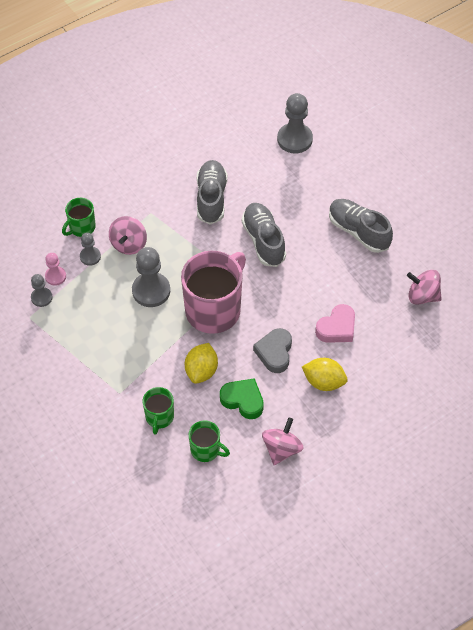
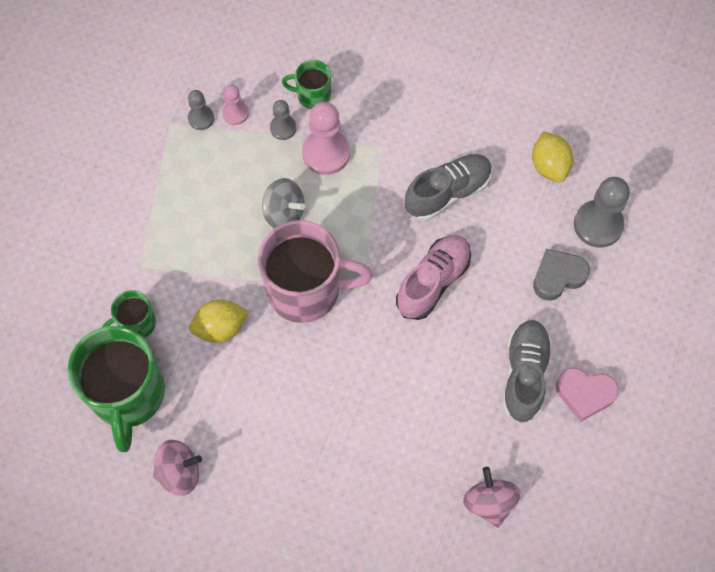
camera: 55 degrees right, 10 degrees up
(129, 244) = (326, 153): pink spinning top -> pink pawn
(151, 291) = (284, 213): grey pawn -> grey spinning top
(206, 450) = (128, 395): green mug -> green mug, size x2.03
(243, 400) = (213, 393): green heart -> none
(263, 241) = (433, 282): grey shoe -> pink shoe
(274, 353) = (295, 387): grey heart -> grey heart (558, 276)
(324, 382) = (294, 463): yellow lemon -> yellow lemon (549, 166)
(337, 328) = (375, 433): pink heart -> pink heart (584, 394)

